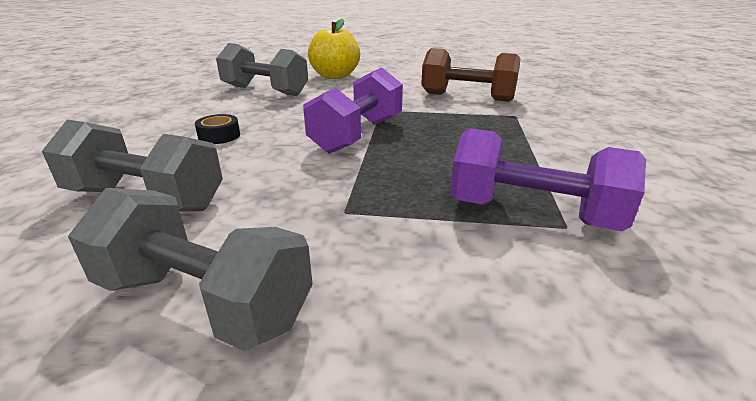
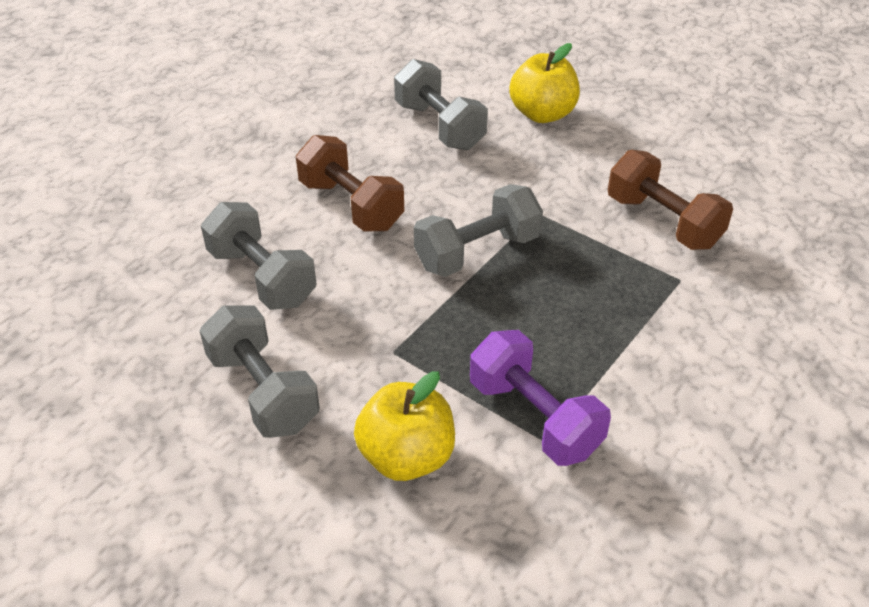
camera: 30 degrees right, 15 degrees up
(219, 136) = (351, 205): black tape -> brown dumbbell
(357, 135) = (477, 252): purple dumbbell -> grey dumbbell
(454, 296) = (406, 456): none -> yellow apple

